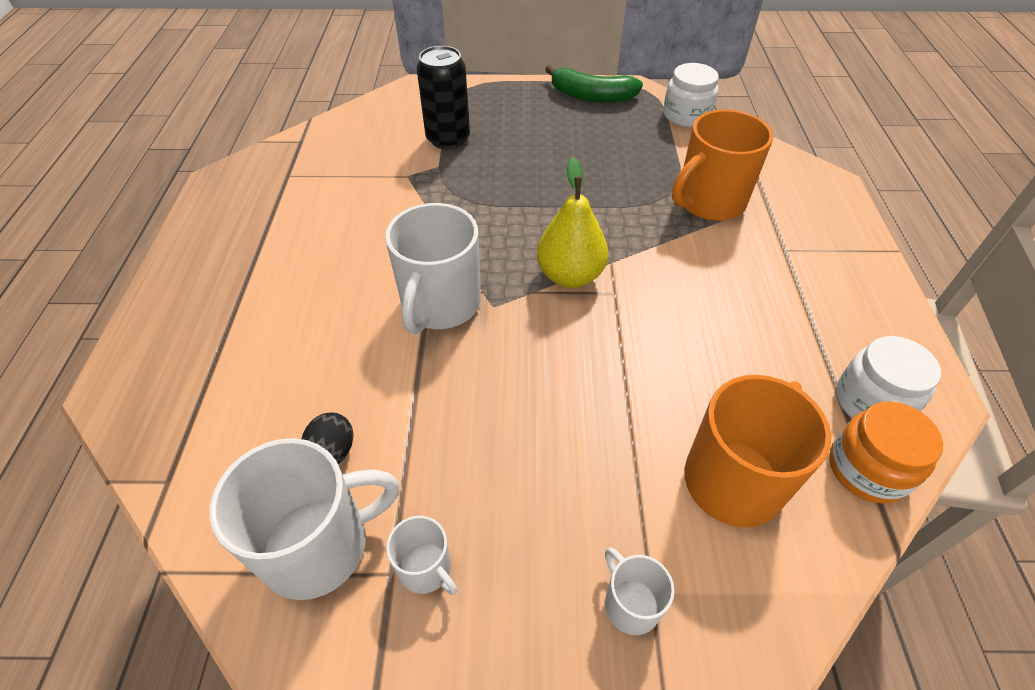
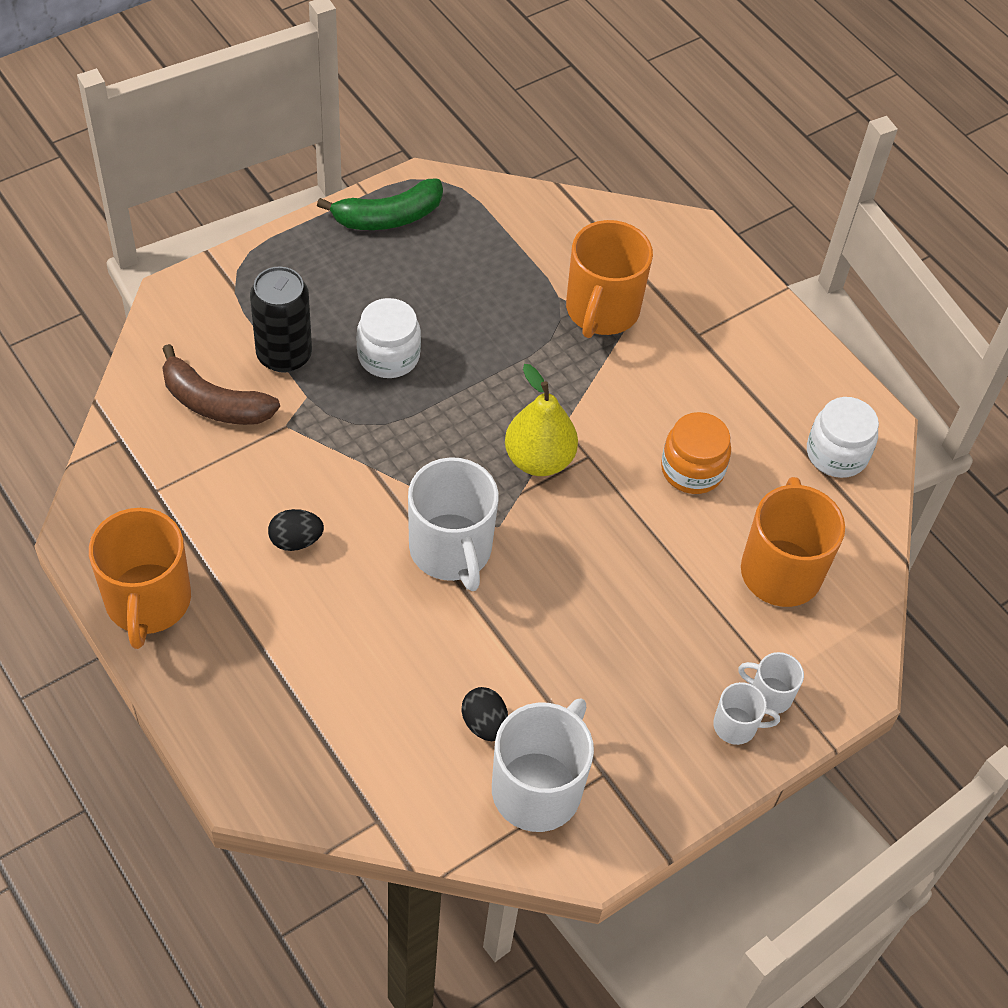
camera: 40 degrees left, 5 degrees up
(207, 233) = (147, 601): none -> orange mug
(338, 244) = (296, 540): none -> black egg
(376, 146) = (214, 403): none -> brown banana
(425, 568) = (624, 756): white mug -> white mug (736, 726)
(686, 115) = (506, 201): white jar -> white jar (388, 356)
(867, 469) = (860, 511): orange jar -> orange jar (692, 469)

